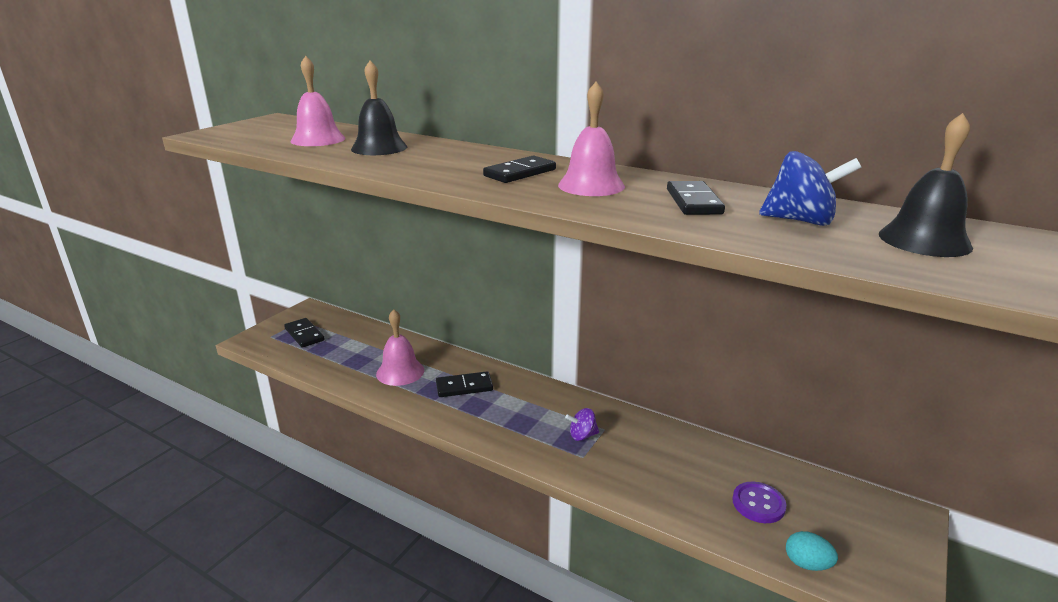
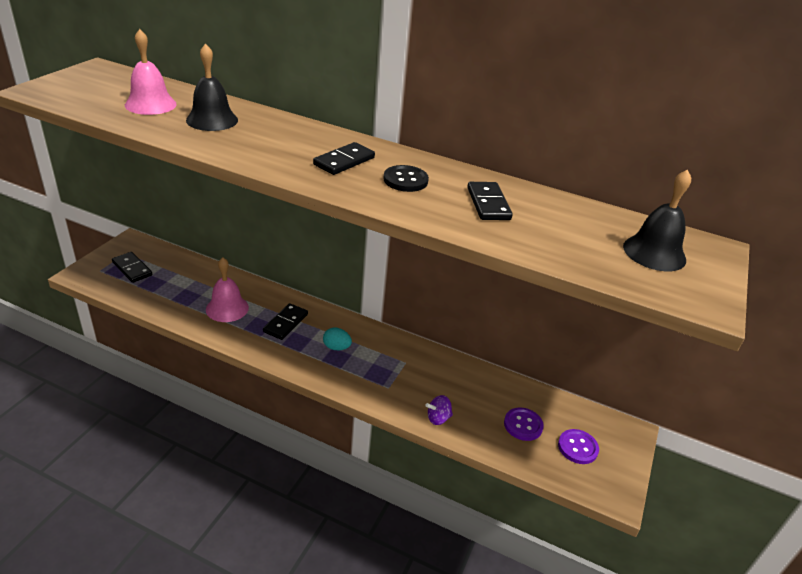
camera: 10 degrees left, 10 degrees up
(464, 387) = (285, 323): black domino -> black domino turned 45 degrees counterclockwise
(582, 435) = (387, 368): purple spinning top -> purple spinning top (438, 418)
(591, 185) = (405, 180): pink bell -> black button
(801, 221) = (568, 229): blue spinning top -> none
(807, 564) = (554, 471): turquoise egg -> turquoise egg (336, 347)
(836, 534) = (577, 447): none -> purple button

